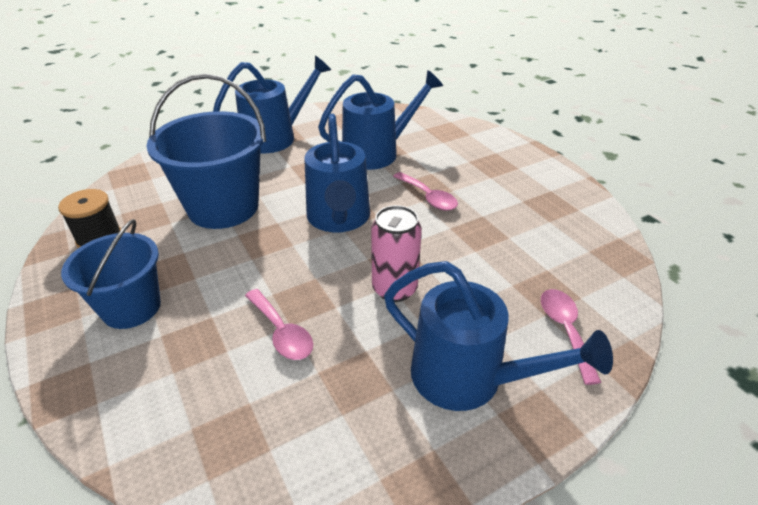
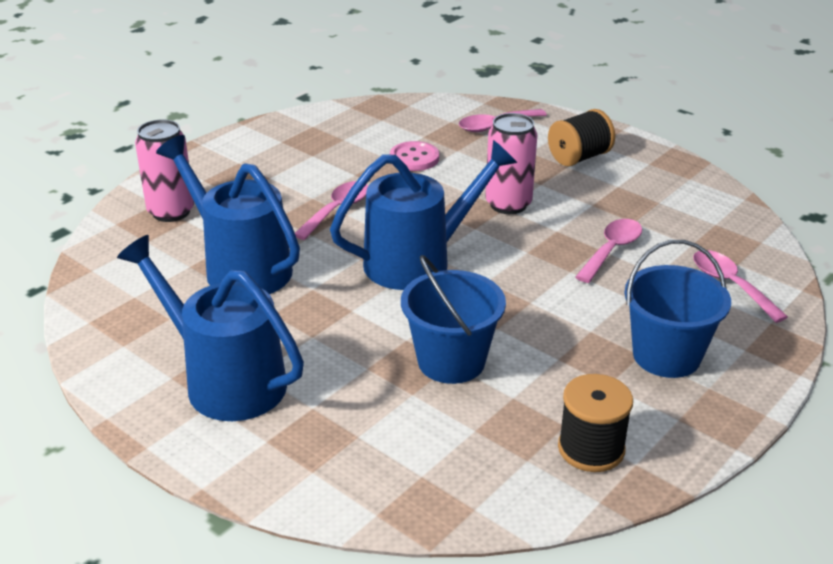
camera: 110 degrees left, 5 degrees down
(167, 400) = (730, 285): none -> pink spoon
(223, 207) = (451, 361): blue bucket -> blue bucket, size x0.64
(456, 138) = (171, 212): none -> pink can
(469, 379) = (579, 157): blue watering can -> black spool
(501, 253) = (414, 158): none -> pink button

